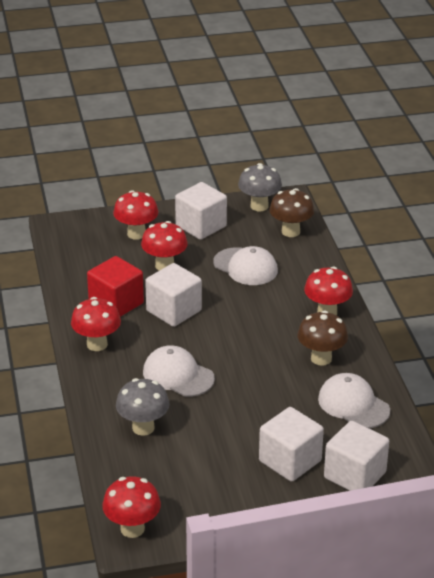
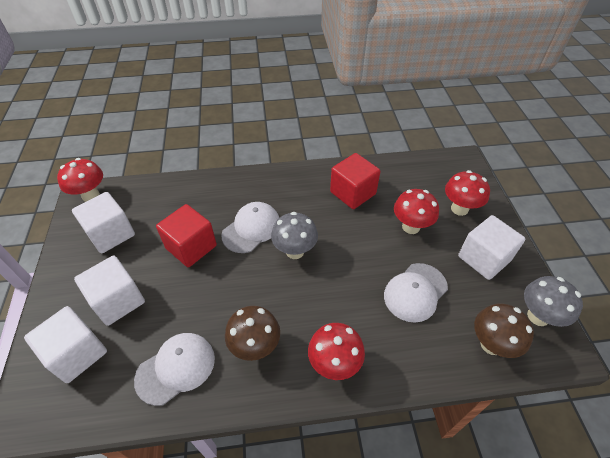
camera: 95 degrees right, 15 degrees up
(97, 344) = (299, 181): red mushroom -> none
(143, 428) = (193, 205): grey mushroom -> grey mushroom (295, 251)
(174, 311) = (341, 230): white cube -> white cube (111, 234)
(210, 418) = (191, 247): none -> red cube

